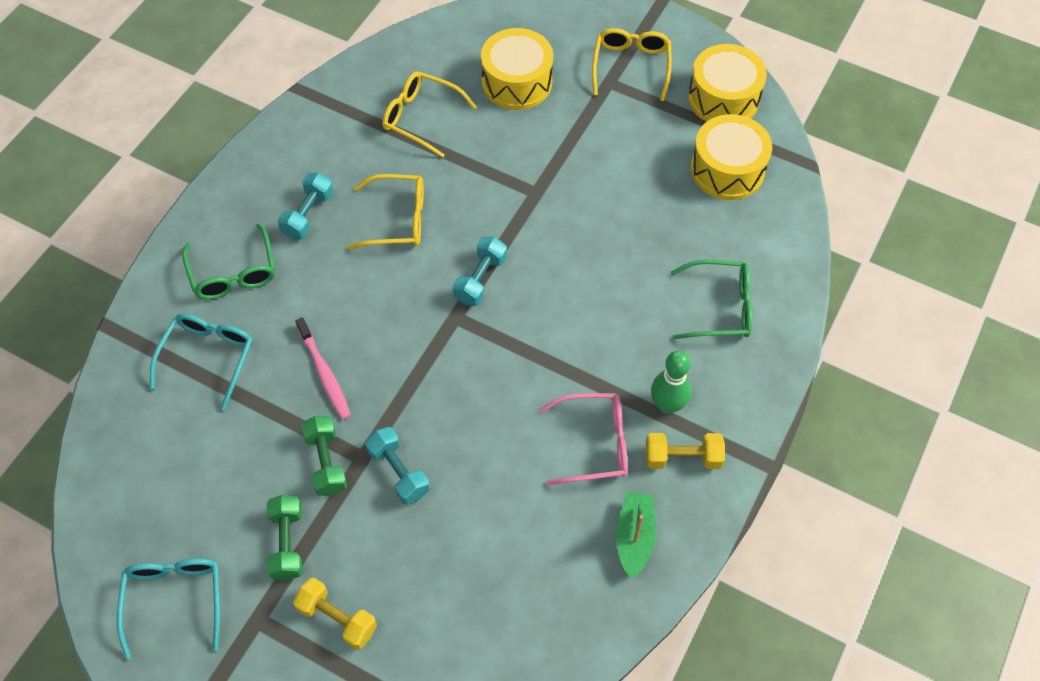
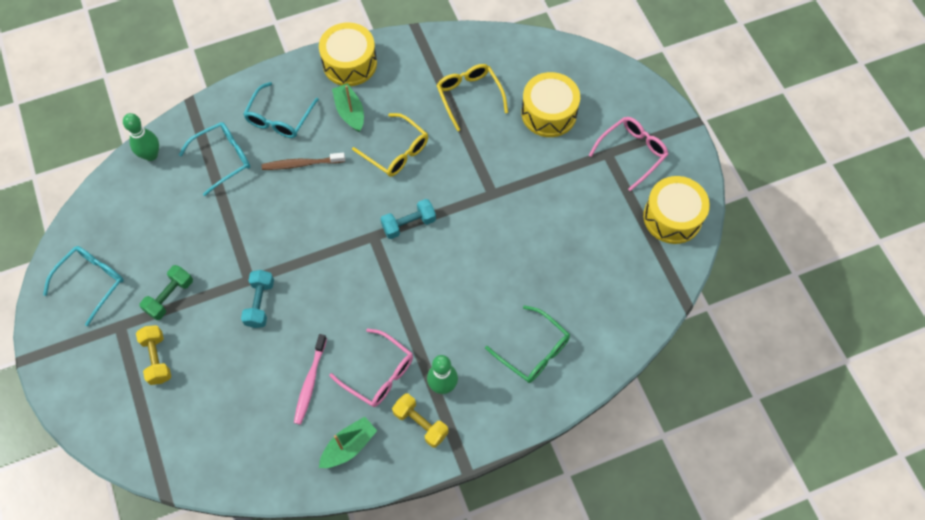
camera: 40 degrees right, 5 degrees up
(114, 413) = (151, 155): none -> green bowling pin
(233, 273) = (279, 118): green glasses -> turquoise glasses
(305, 301) = (301, 164): none -> brown toothbrush
(308, 214) = (350, 112): turquoise dumbbell -> green boat
(324, 373) = (273, 215): pink toothbrush -> pink toothbrush (310, 382)
(326, 462) = (229, 267): green dumbbell -> none
(631, 66) = (632, 153): yellow glasses -> pink glasses
(727, 170) = (627, 266): yellow drum -> yellow drum (349, 63)

